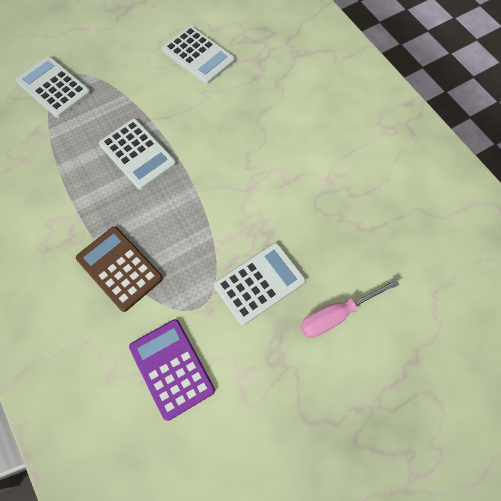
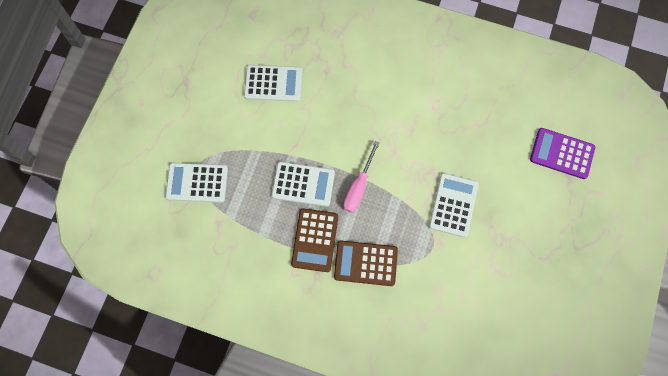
camera: 40 degrees left, 5 degrees up
(97, 210) = (315, 240): none -> brown calculator
(171, 368) = (450, 292): purple calculator -> purple calculator (562, 153)
(336, 315) = (510, 188): pink screwdriver -> pink screwdriver (358, 187)

